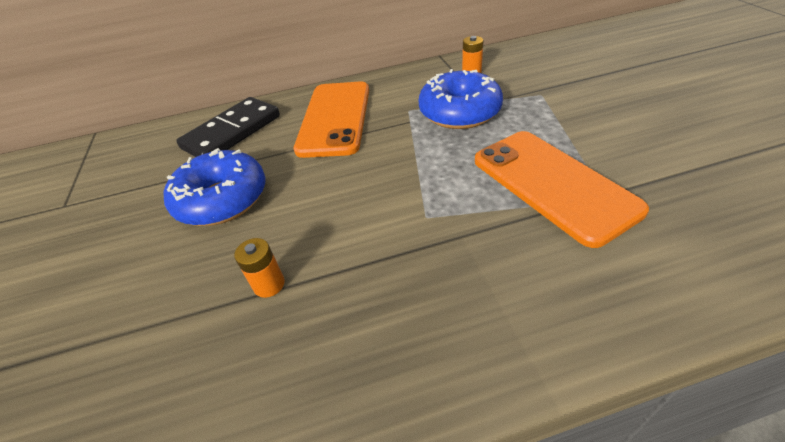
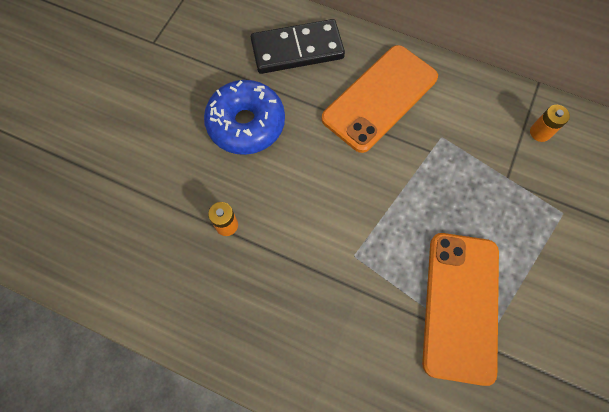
camera: 35 degrees right, 25 degrees up
(459, 112) = (477, 175): blue donut -> none

